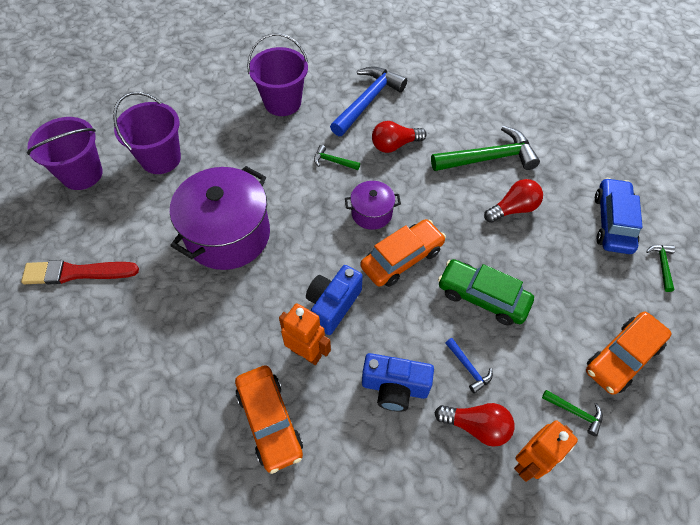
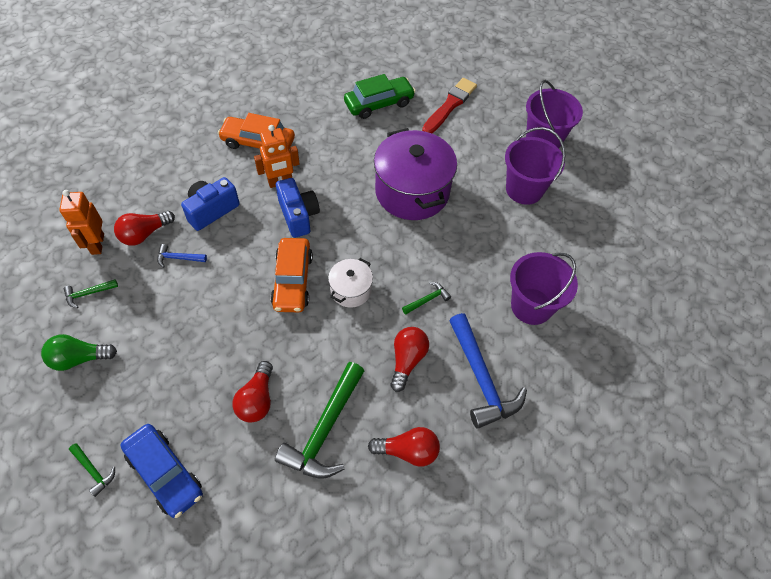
camera: 125 degrees right, 0 degrees up
(371, 213) = (351, 290): purple pot -> white pot
(454, 110) = (408, 451): none -> red light bulb
(482, 297) = (212, 308): green car -> green car (379, 103)
(622, 357) = (79, 358): orange car -> green light bulb

